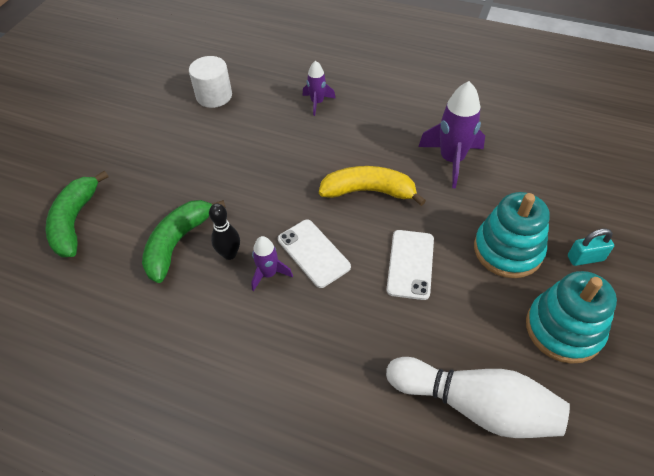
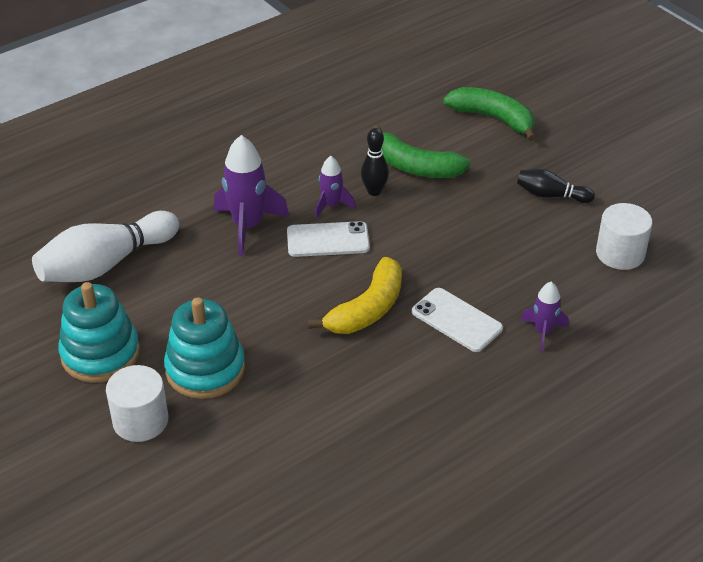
camera: 120 degrees right, 10 degrees down
(168, 148) = (551, 195): none -> black bowling pin
(178, 243) = (415, 167): green banana -> green banana turned 150 degrees clockwise
(410, 264) = (256, 294): white phone -> white phone (456, 320)
(451, 160) = (353, 398): purple rocket -> purple rocket (248, 226)
(585, 258) = (140, 420): turquoise padlock -> white cylinder

